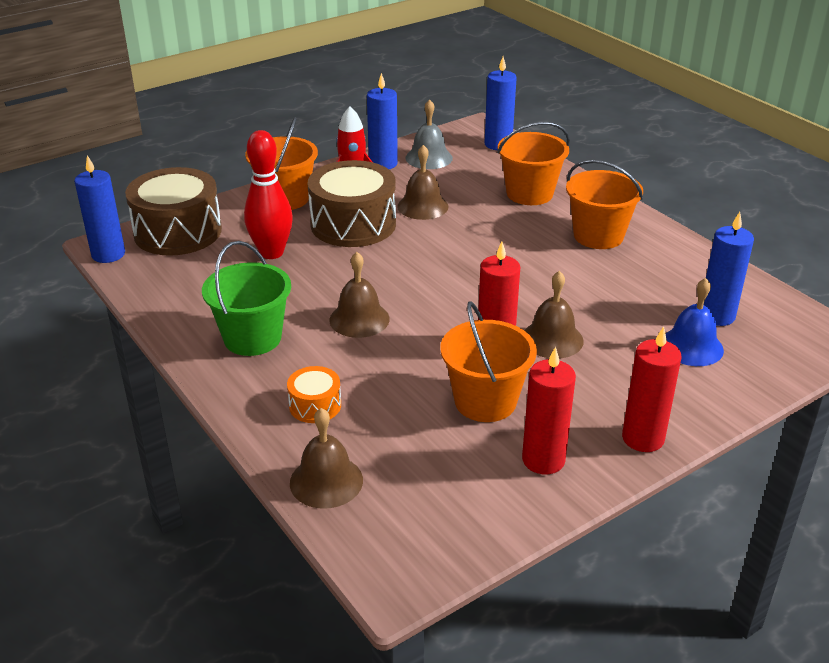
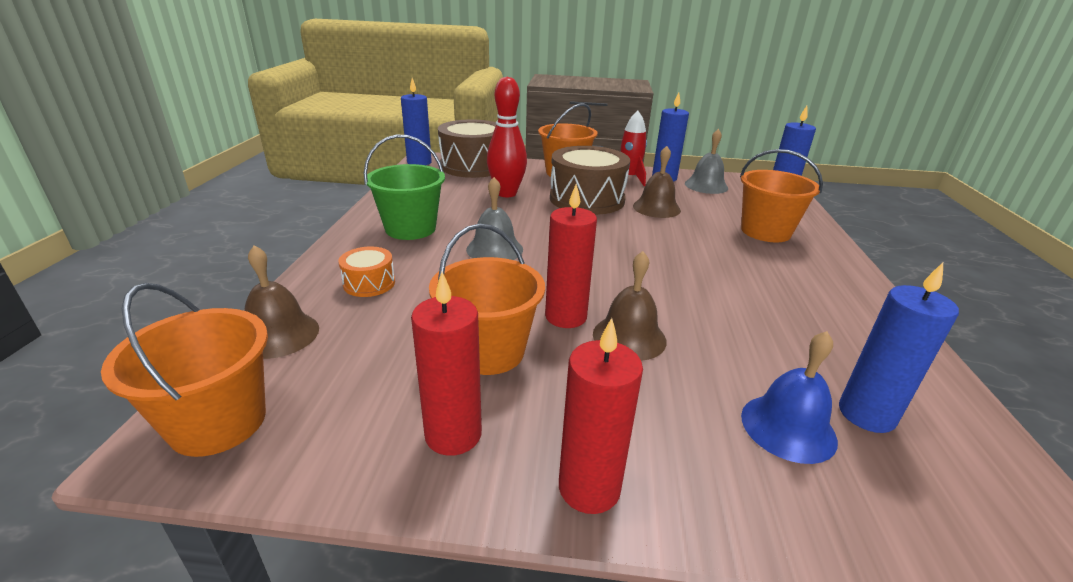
camera: 40 degrees right, 5 degrees down
(359, 319) = (494, 249): brown bell -> grey bell
(598, 236) = (797, 283): orange bucket -> orange bucket (218, 422)

